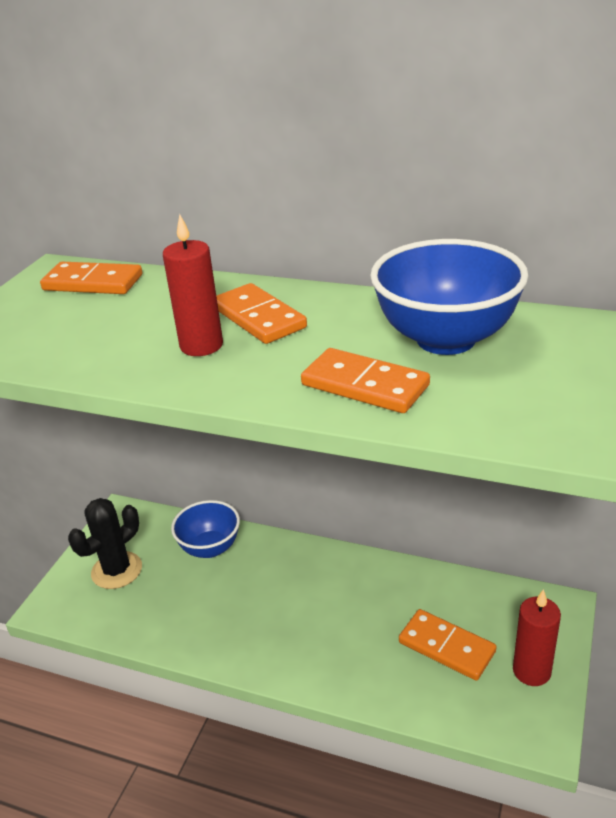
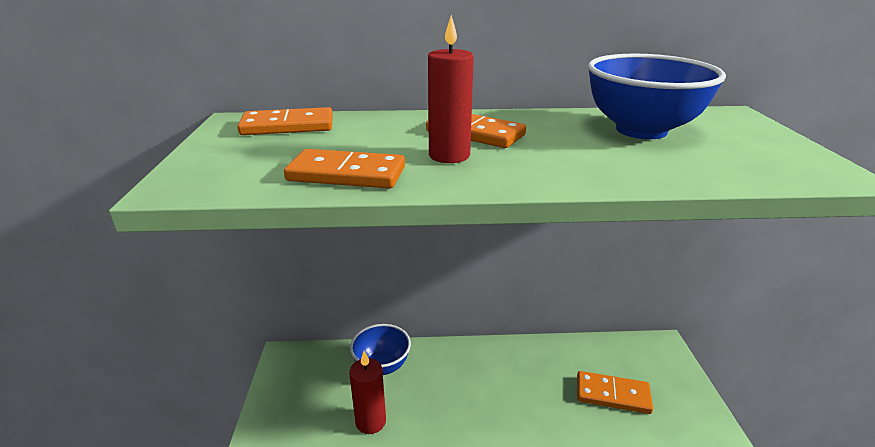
camera: 25 degrees left, 5 degrees down
(117, 570) = (306, 406): black cactus -> none
(364, 385) = (626, 164): orange domino -> orange domino (346, 174)
(531, 671) = (680, 395): red candle -> red candle (370, 421)

